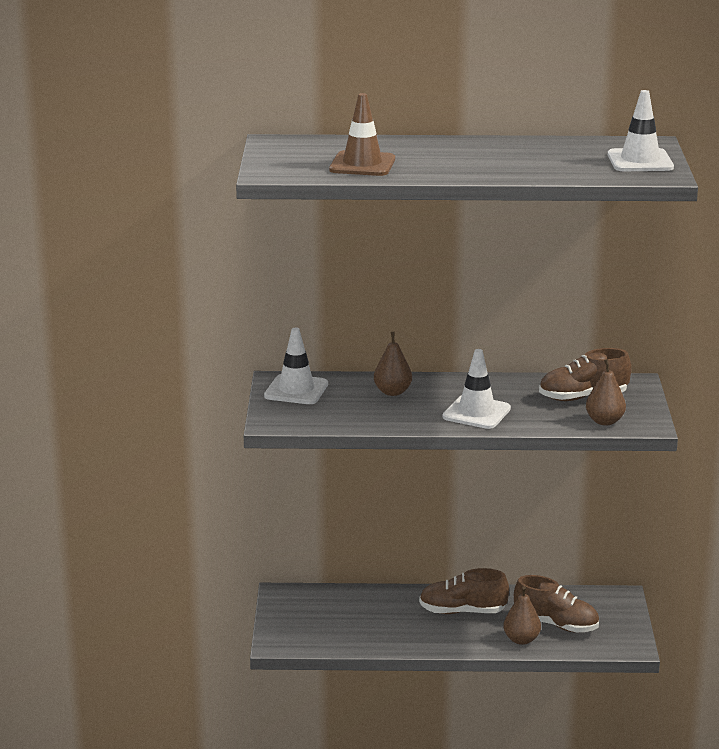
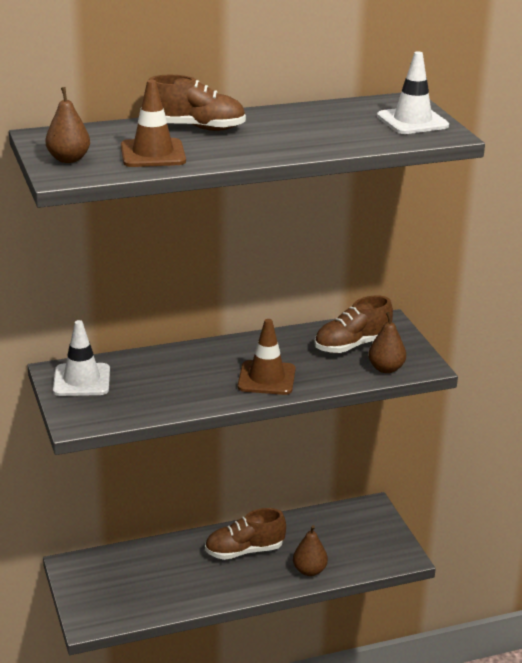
camera: 20 degrees left, 5 degrees up
(392, 392) = (176, 367): brown pear -> brown pear (68, 159)
(476, 413) = (266, 378): white traffic cone -> brown traffic cone
(556, 625) = (332, 548): brown shoe -> brown shoe (196, 128)

